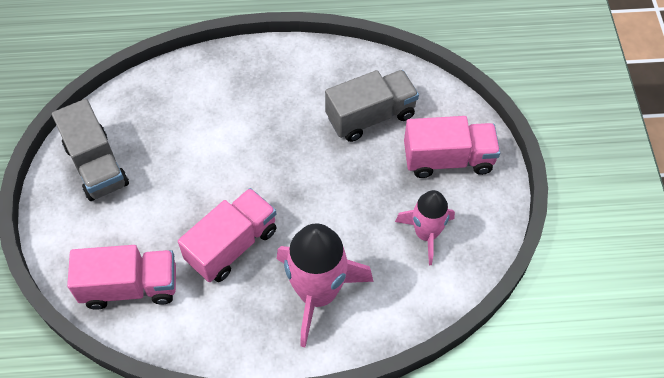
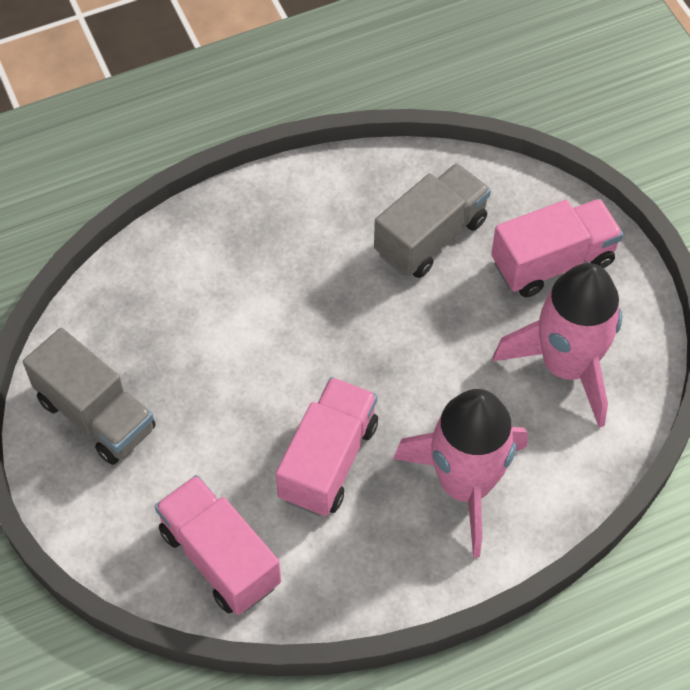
camera: 20 degrees left, 0 degrees up
(130, 286) = (220, 557): pink truck -> pink truck turned 105 degrees counterclockwise
(426, 234) = (566, 366): pink rocket -> pink rocket, size x1.62

